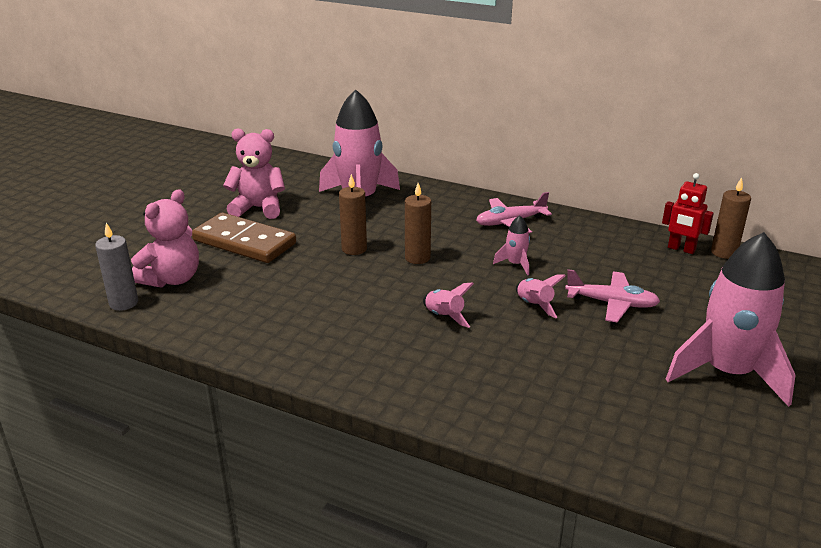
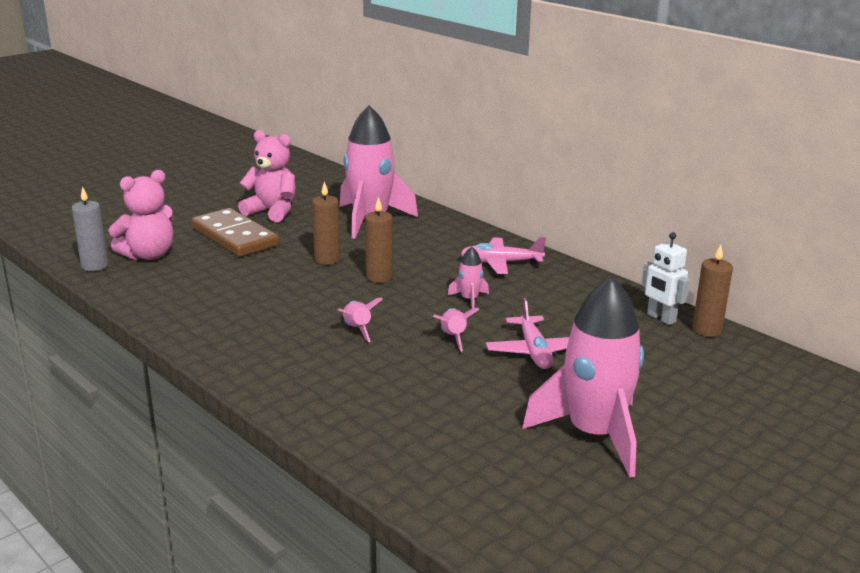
camera: 20 degrees right, 5 degrees down
(612, 303) = (534, 351): pink plane -> pink plane turned 45 degrees clockwise
(681, 249) = (661, 318): red robot -> white robot

